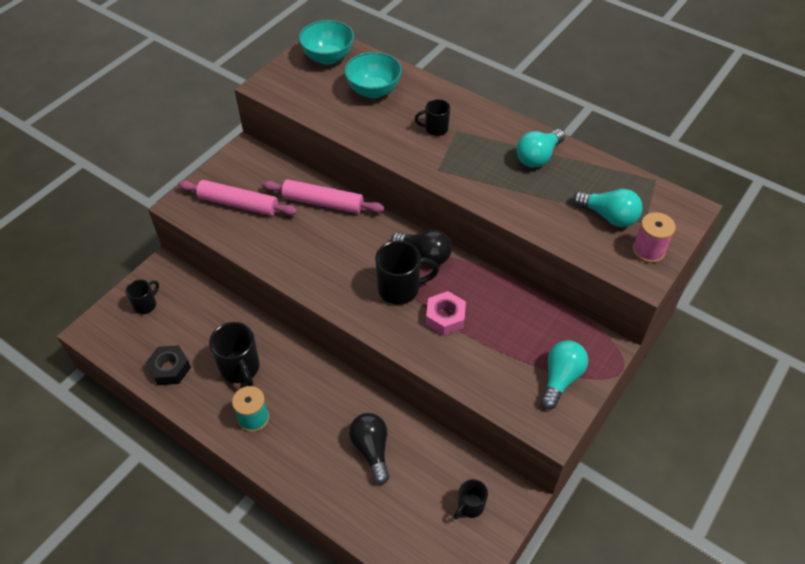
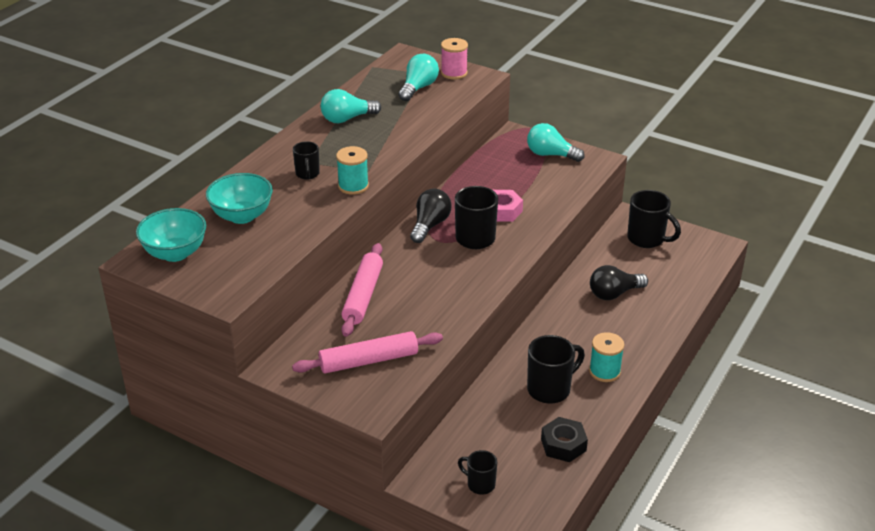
camera: 95 degrees left, 15 degrees down
(238, 204) = (368, 360): pink rolling pin -> pink rolling pin turned 60 degrees clockwise
(412, 159) = (353, 186): none -> turquoise spool
(470, 506) = (647, 239): black mug -> black mug, size x1.69
(538, 157) = (347, 119): turquoise light bulb -> turquoise light bulb turned 120 degrees clockwise

